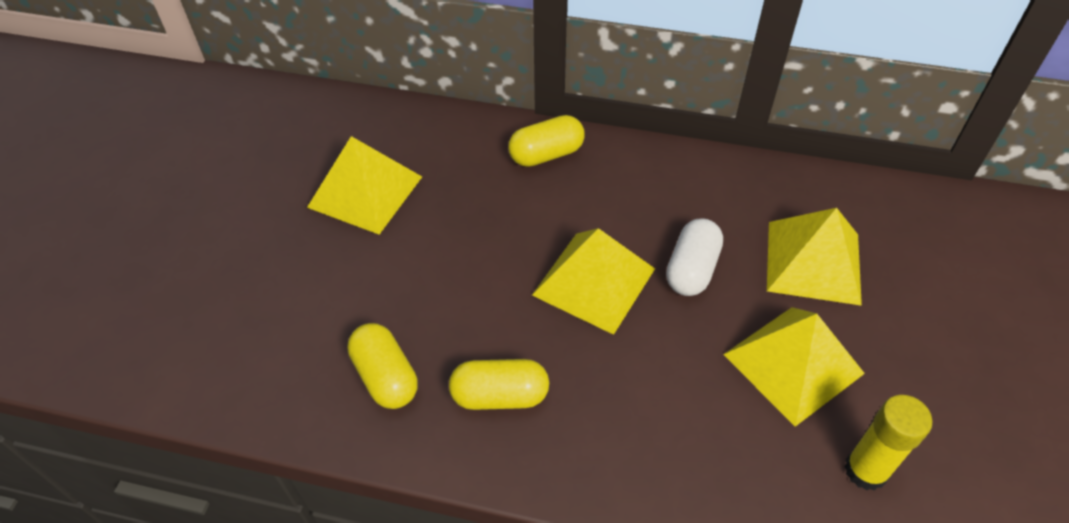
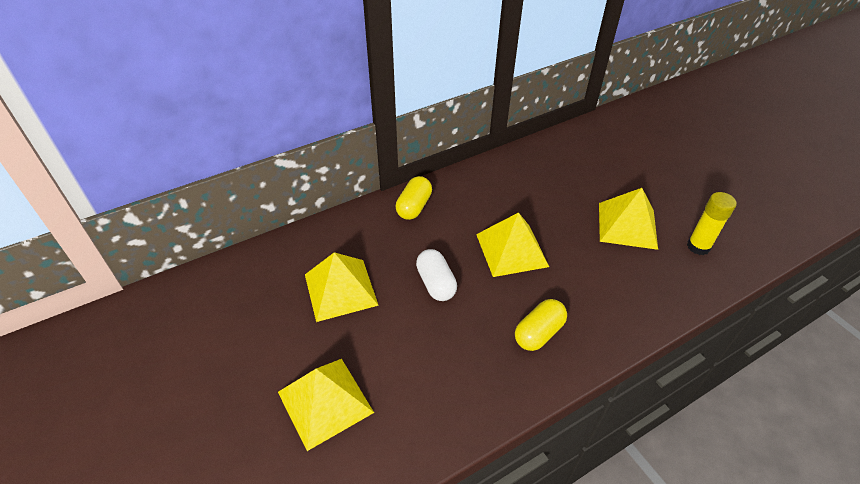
camera: 45 degrees left, 5 degrees down
(385, 377) = (476, 370): yellow capsule -> none
(691, 269) = (544, 215): white capsule -> white capsule (436, 283)
(813, 262) = (583, 179): yellow pyramid -> yellow pyramid (325, 402)

